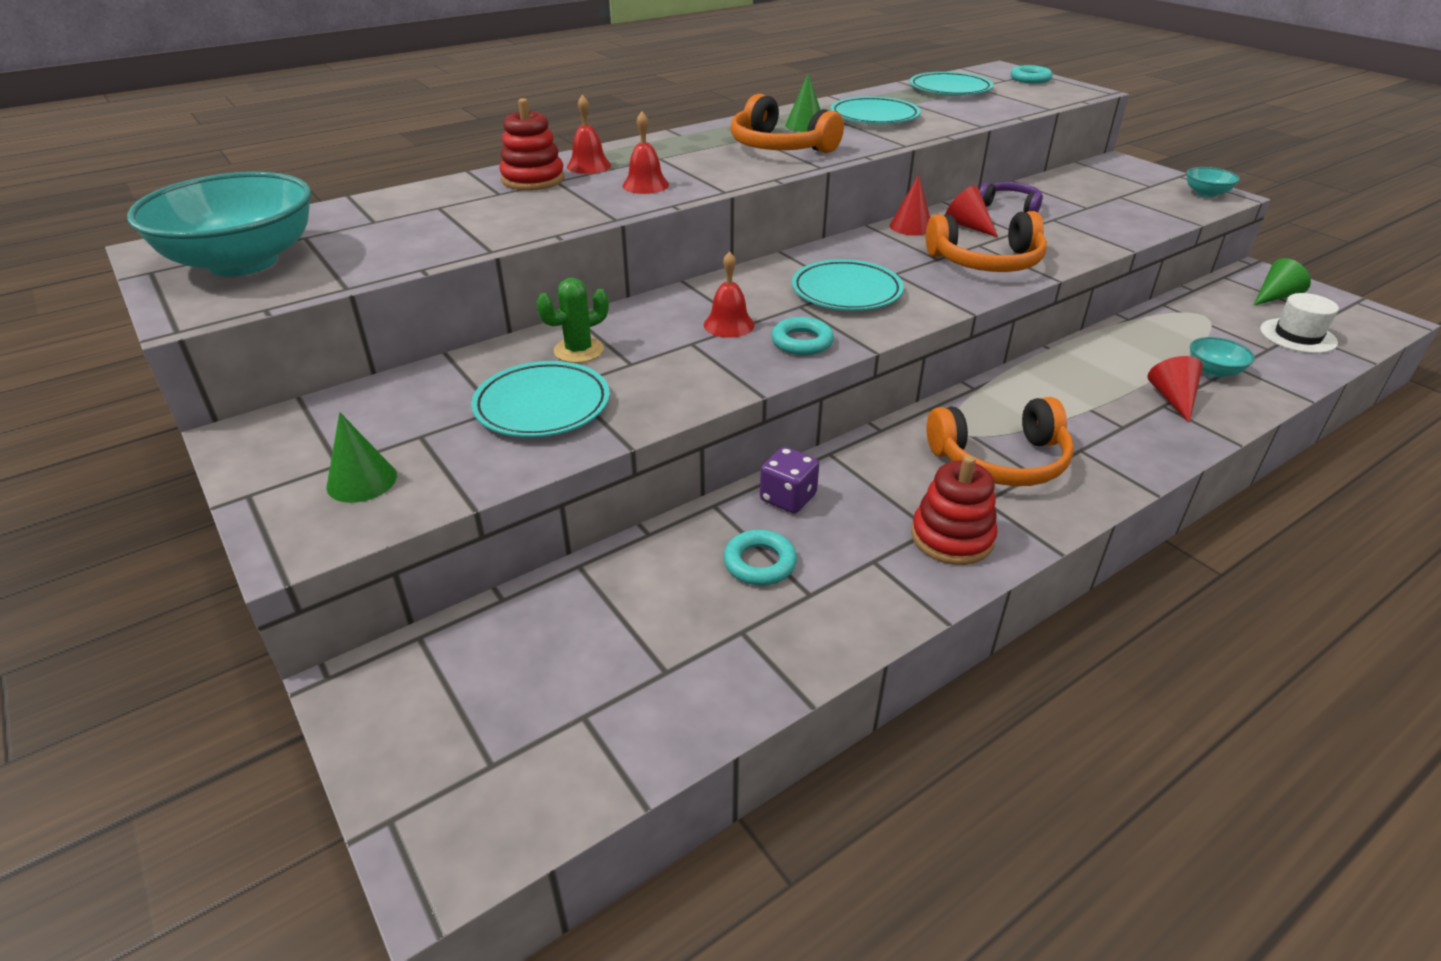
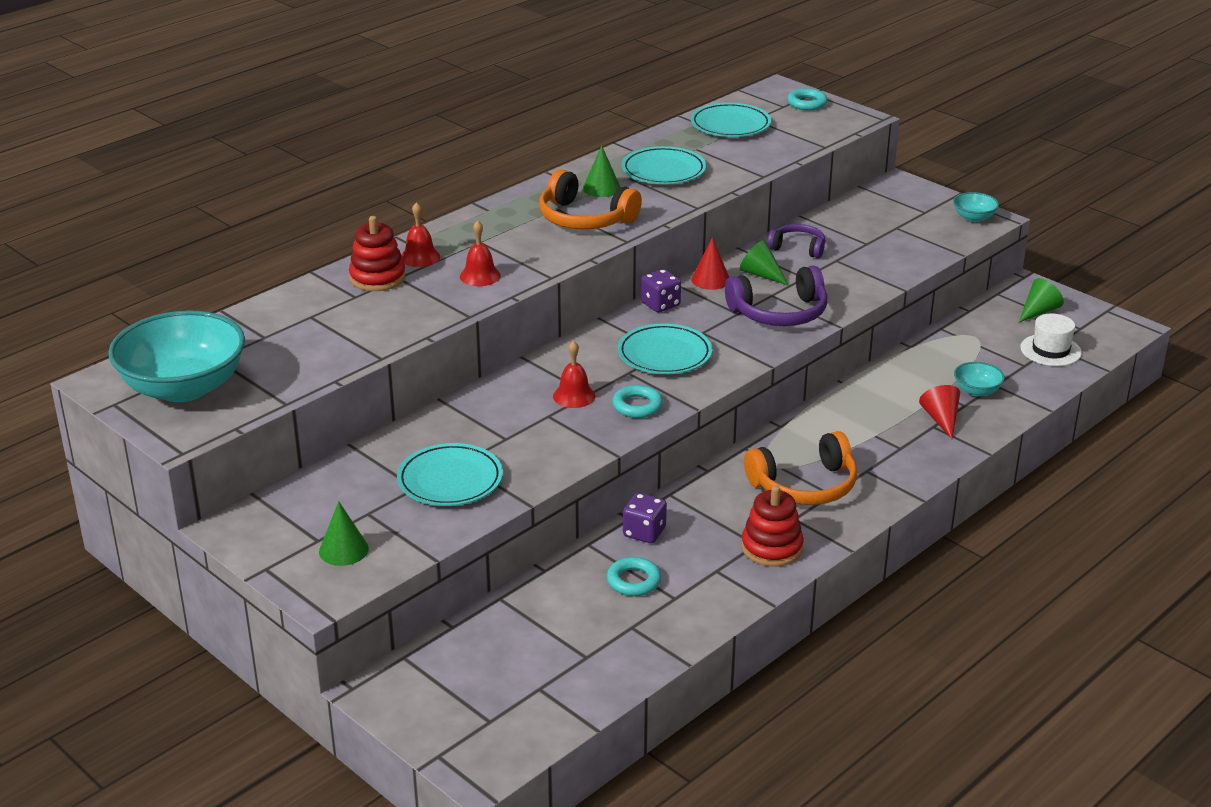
camera: 10 degrees left, 5 degrees down
(578, 351) = (459, 431): green cactus -> none
(851, 244) = (660, 304): none -> purple dice
(968, 226) = (761, 274): red cone -> green cone
(986, 262) = (779, 313): orange headphones -> purple headphones

